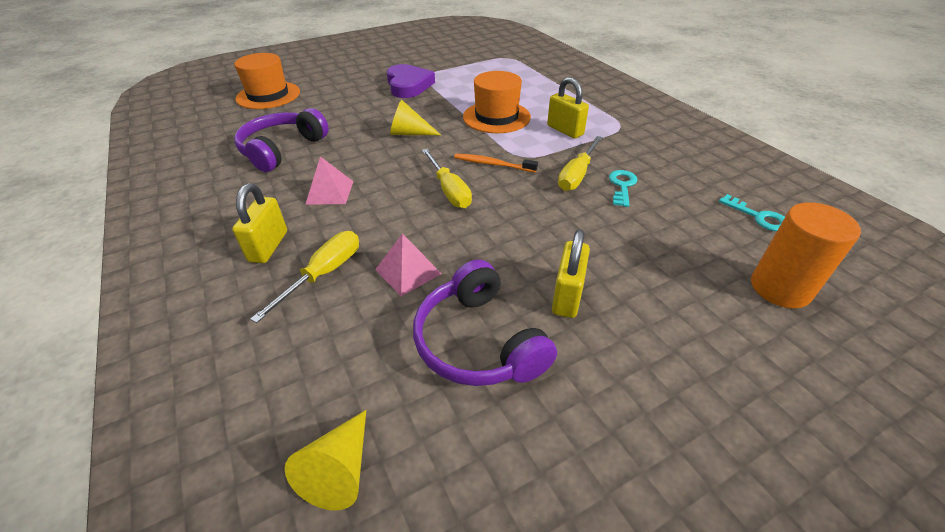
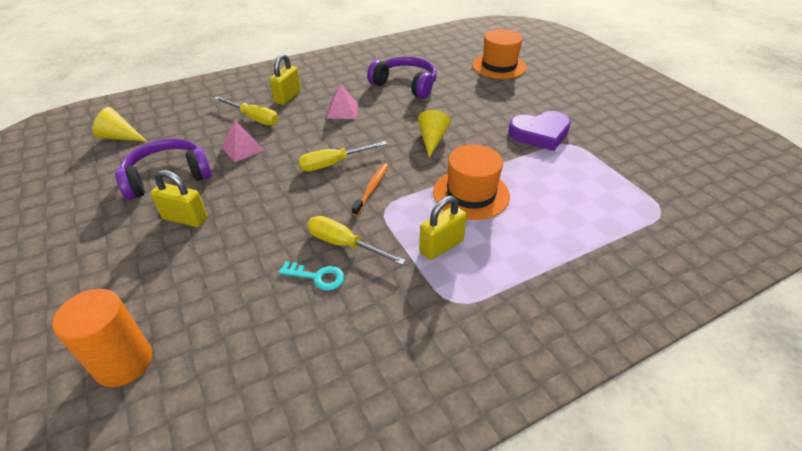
camera: 90 degrees right, 0 degrees up
(268, 246) = (287, 97): yellow padlock -> yellow padlock turned 75 degrees counterclockwise
(758, 217) = (229, 391): turquoise key -> none

